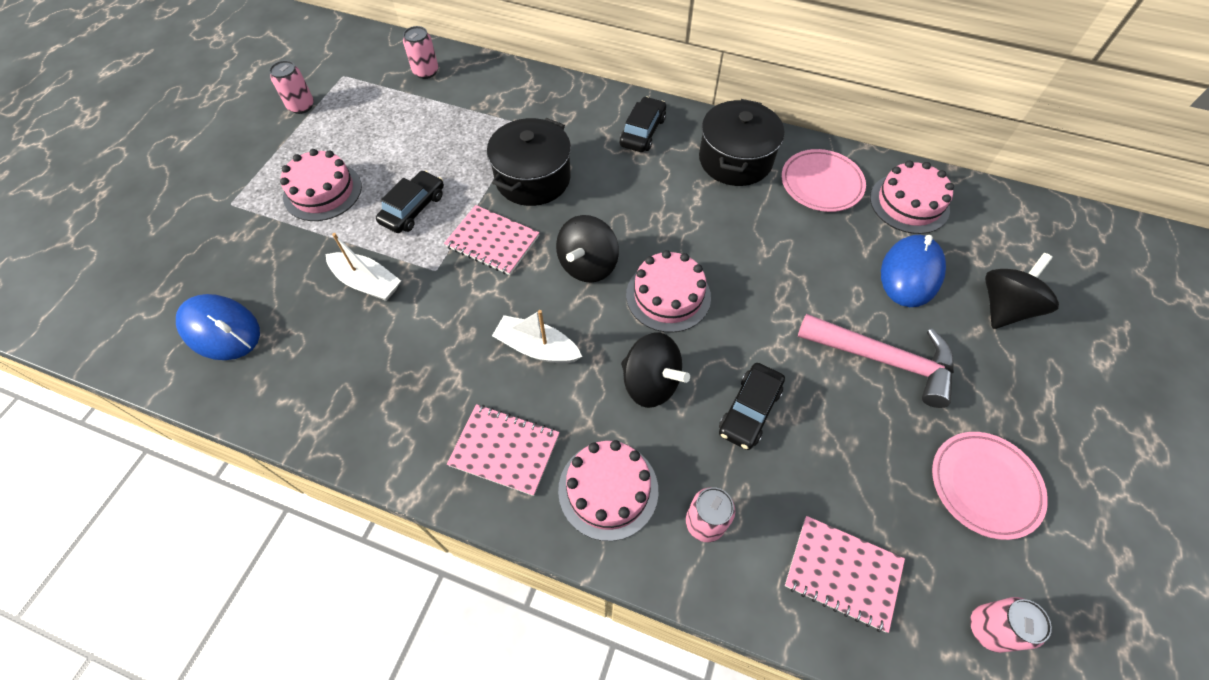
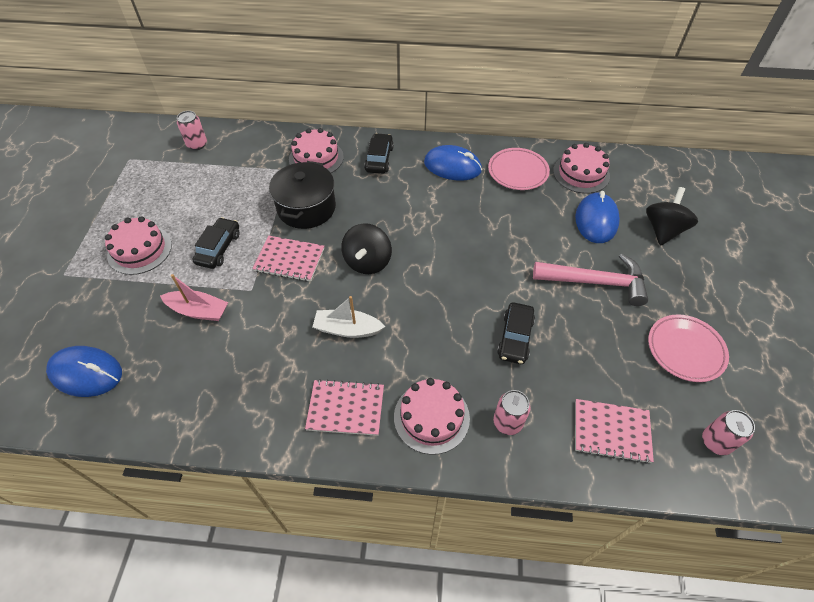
camera: 15 degrees left, 5 degrees down
(301, 106) = (101, 188): pink can -> none
(367, 283) = (198, 311): white boat -> pink boat
(650, 383) = (439, 335): black spinning top -> none
(668, 296) = (433, 271): pink cake -> pink cake (316, 158)
(735, 160) = (452, 166): black pot -> blue mouse

